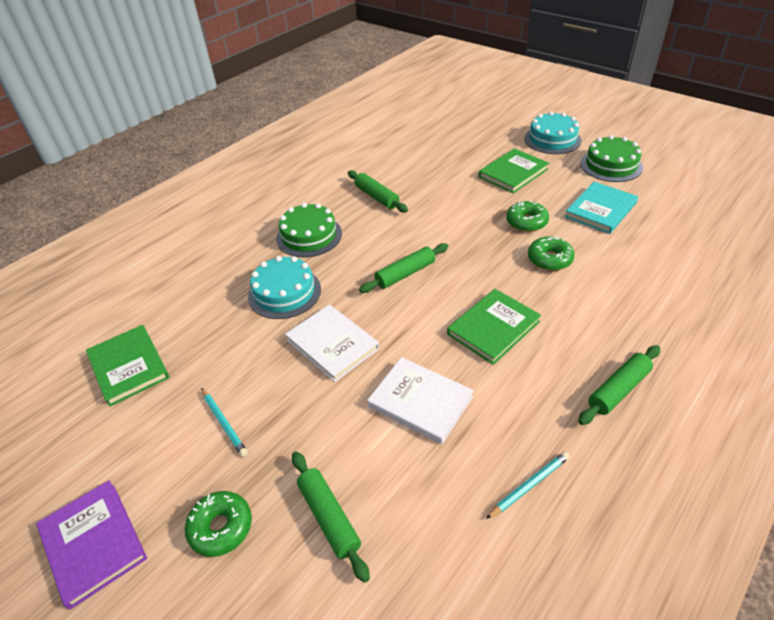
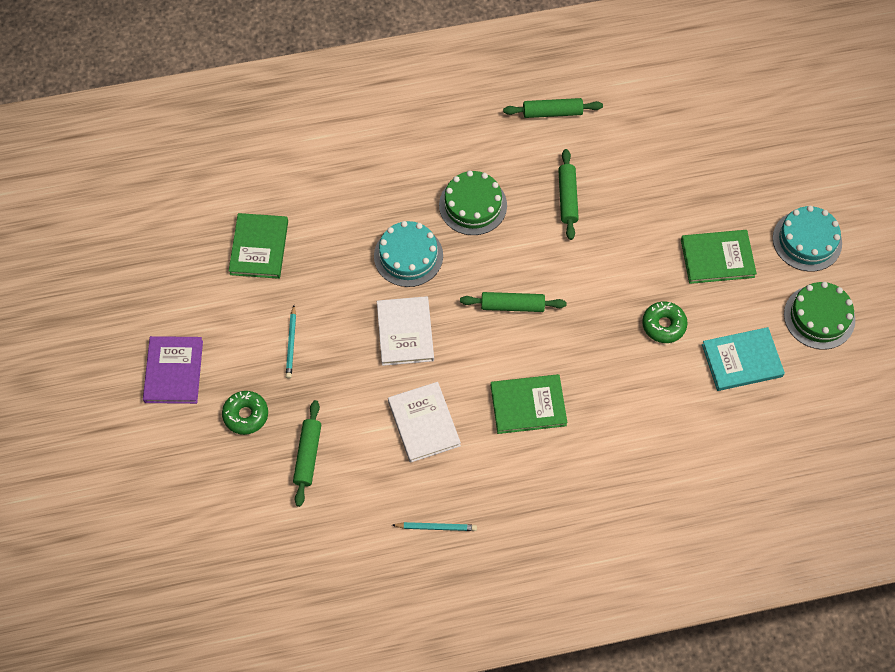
camera: 35 degrees right, 20 degrees up
(549, 259) = (638, 377): green donut -> none
(618, 389) = (559, 516): green rolling pin -> green rolling pin (552, 112)

